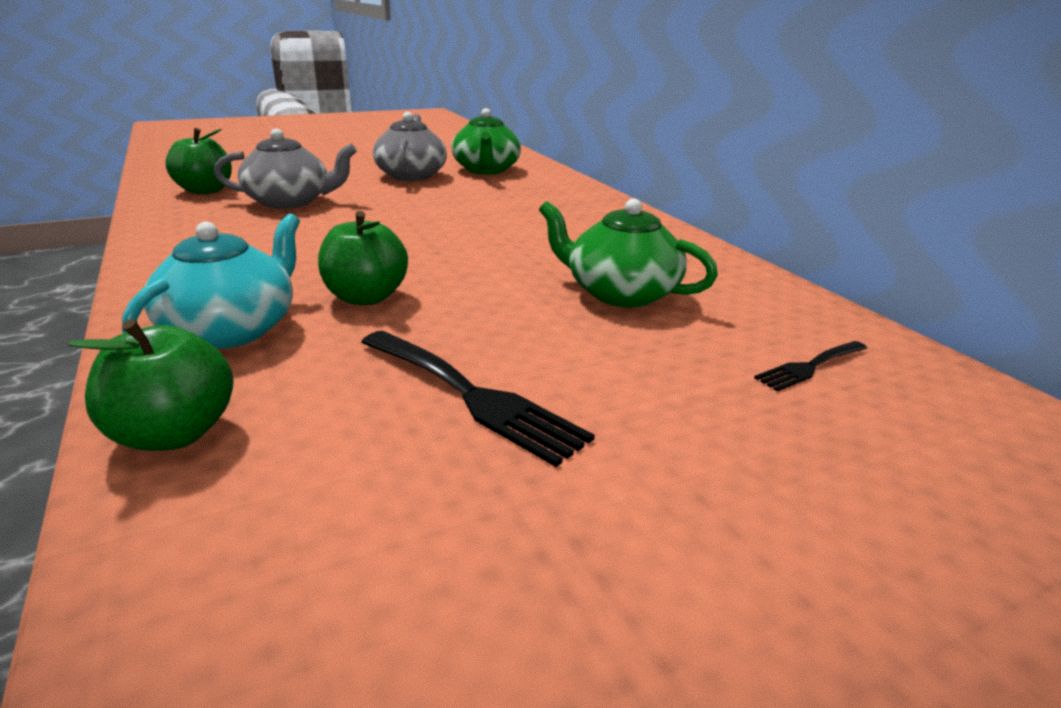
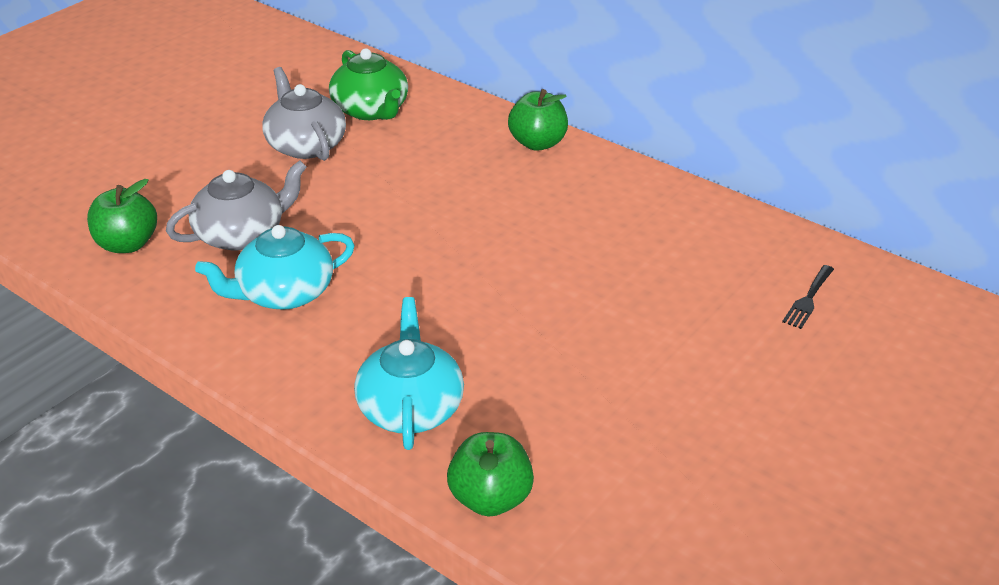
camera: 25 degrees left, 10 degrees up
(262, 235) = (284, 293): none -> turquoise teapot
(366, 297) = (467, 339): green apple -> green apple (538, 143)
(473, 396) = (633, 402): black fork -> none
(620, 293) = (644, 266): green teapot -> none

